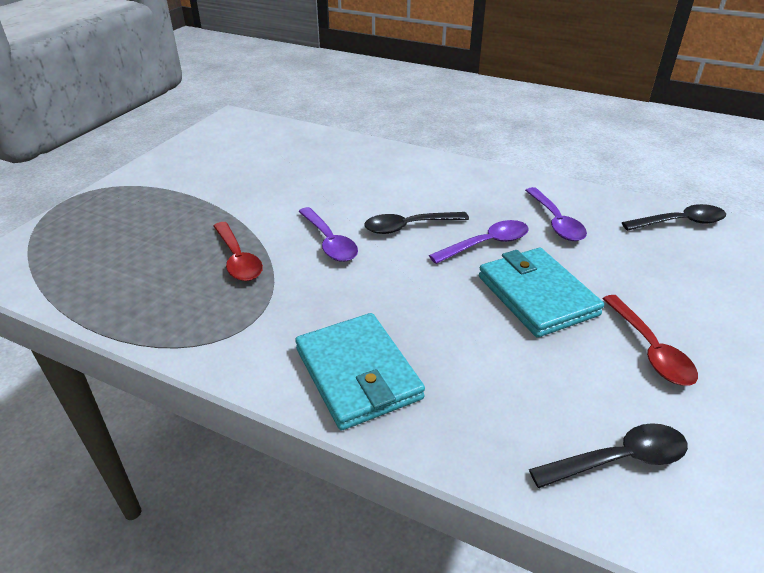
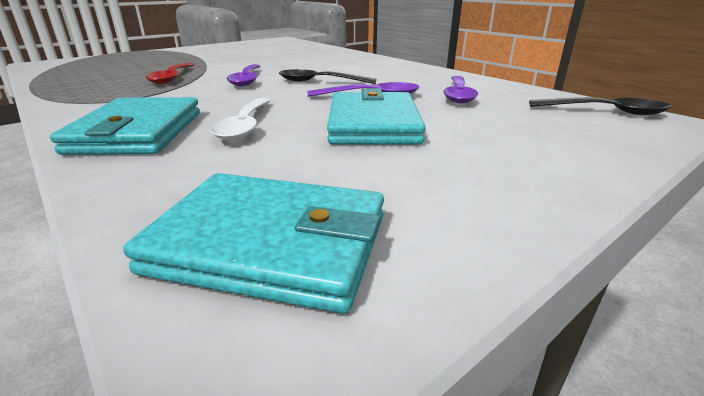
camera: 25 degrees right, 10 degrees down
(438, 332) = (245, 126): none -> white spoon
(618, 459) = (271, 244): black spoon -> turquoise wallet
(650, 349) = (450, 175): red spoon -> none

